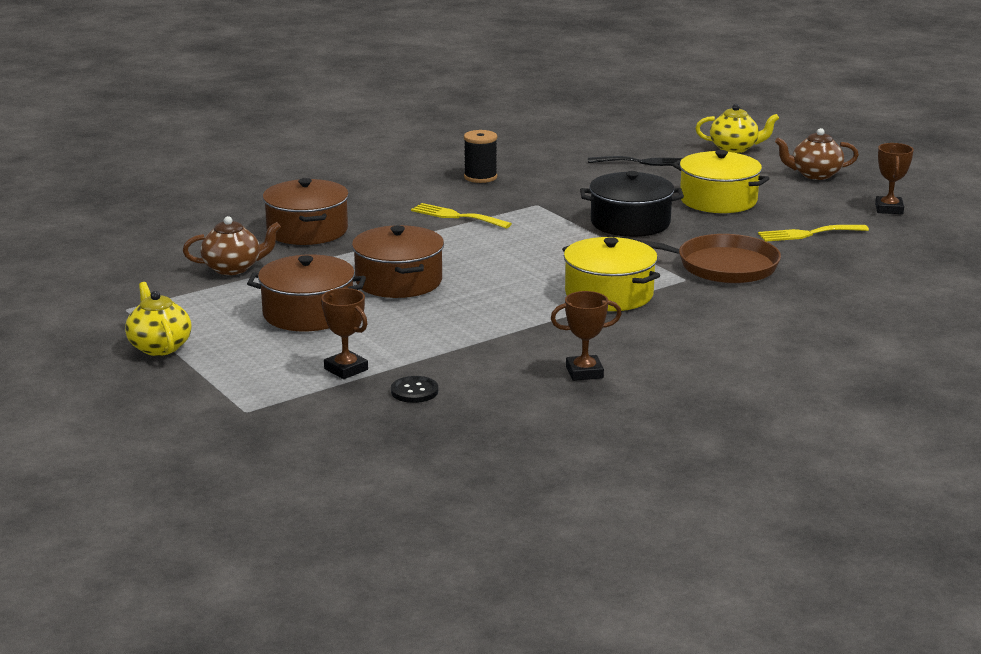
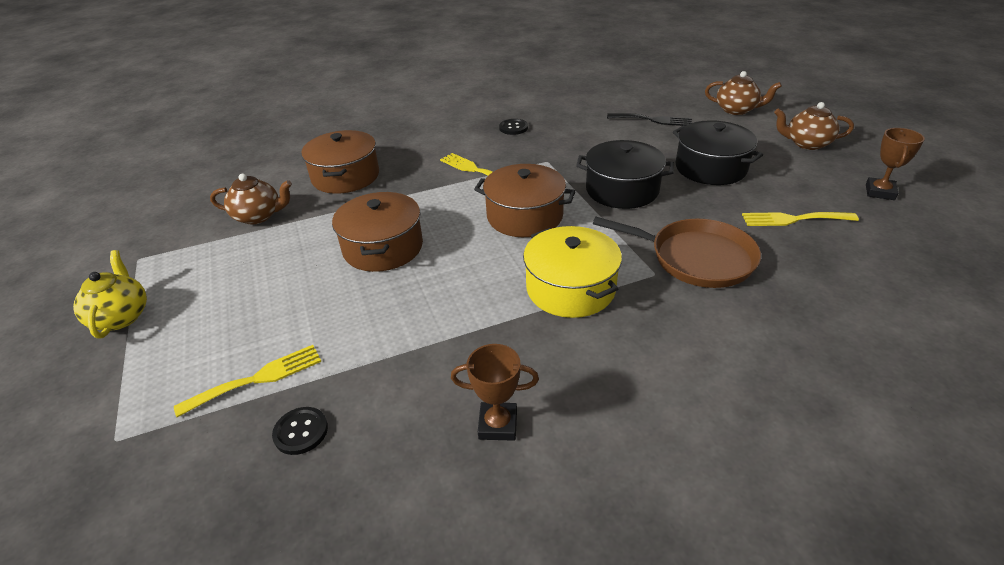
camera: 15 degrees right, 15 degrees up
(308, 313) = (279, 284): brown pot -> brown pot (524, 216)
(346, 369) = (257, 379): brown trophy -> yellow fork
(480, 177) = (513, 128): black spool -> black button
(718, 200) = (710, 168): yellow pot -> black pot
(734, 148) = (736, 110): yellow teapot -> brown teapot

